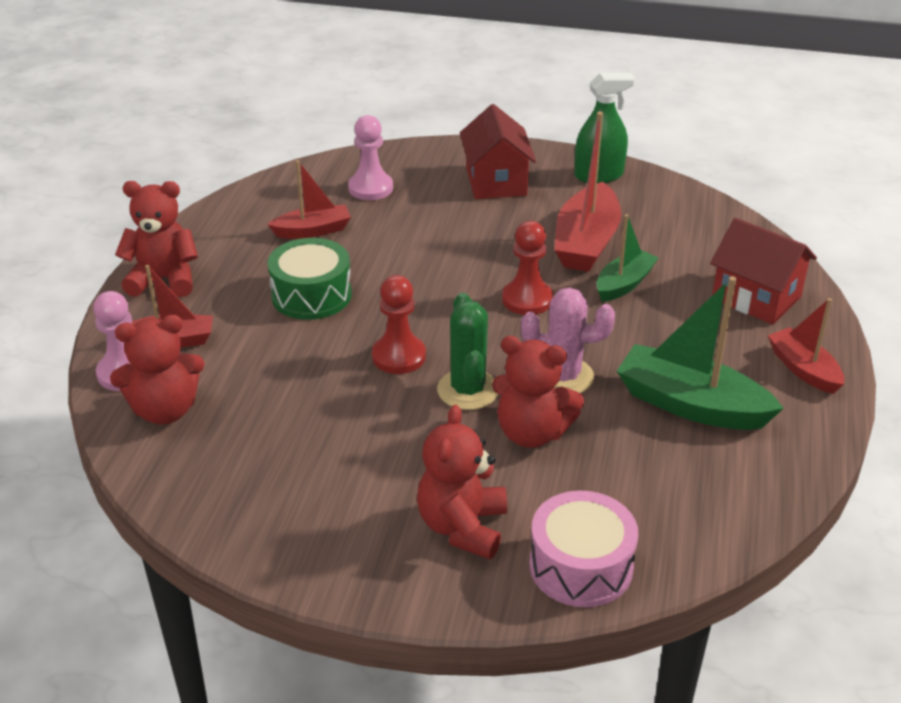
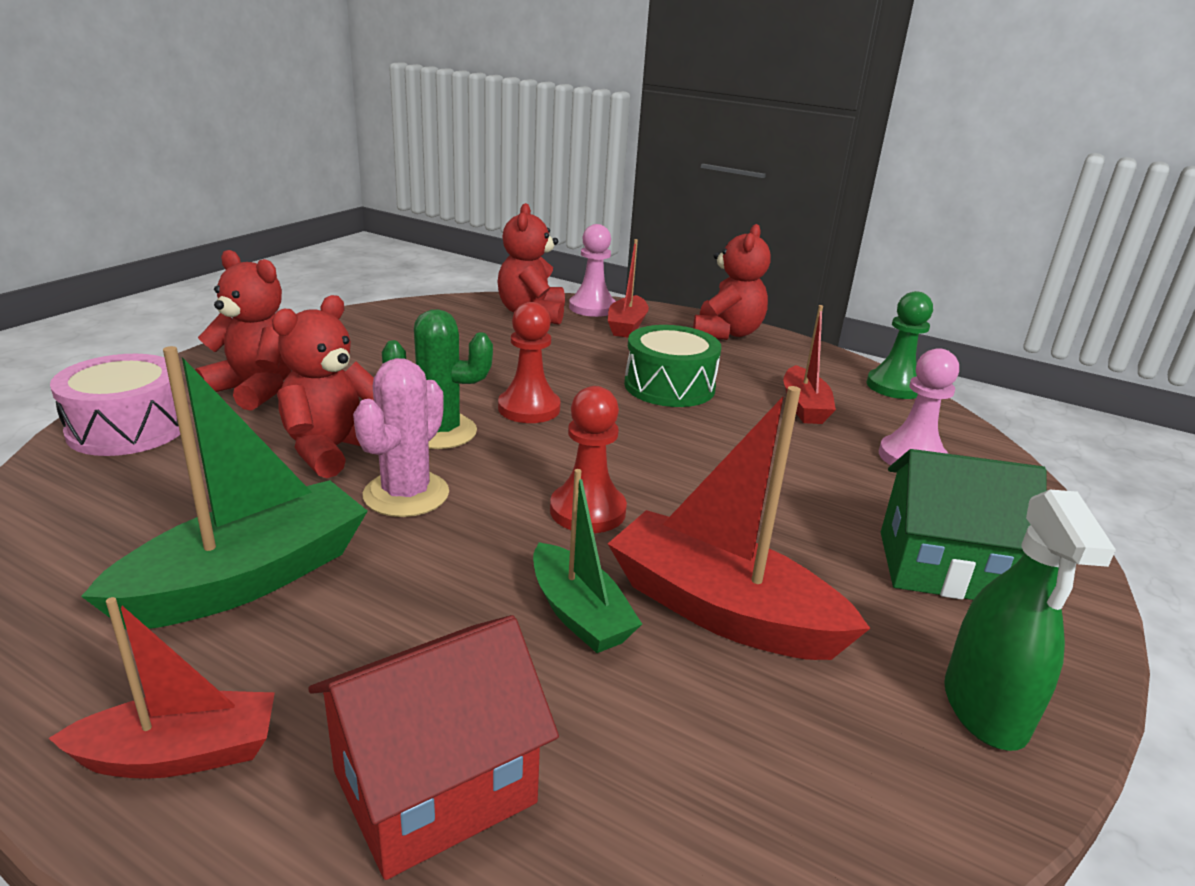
camera: 105 degrees right, 10 degrees down
(249, 193) = (894, 386): none -> green pawn
(496, 182) = (941, 567): red house -> green house

